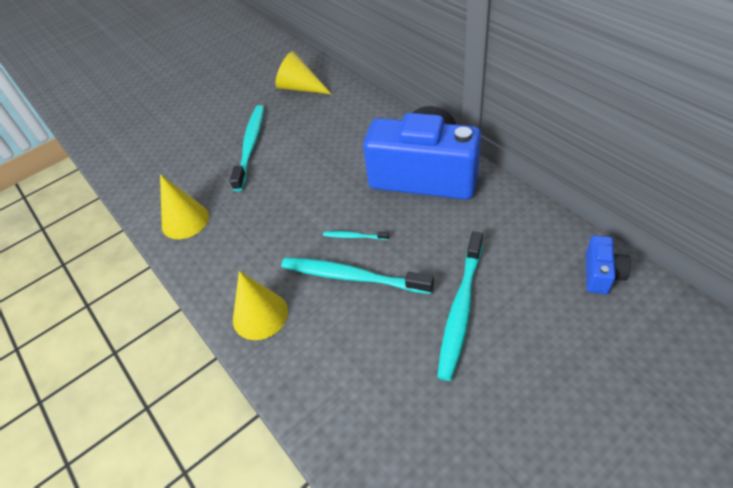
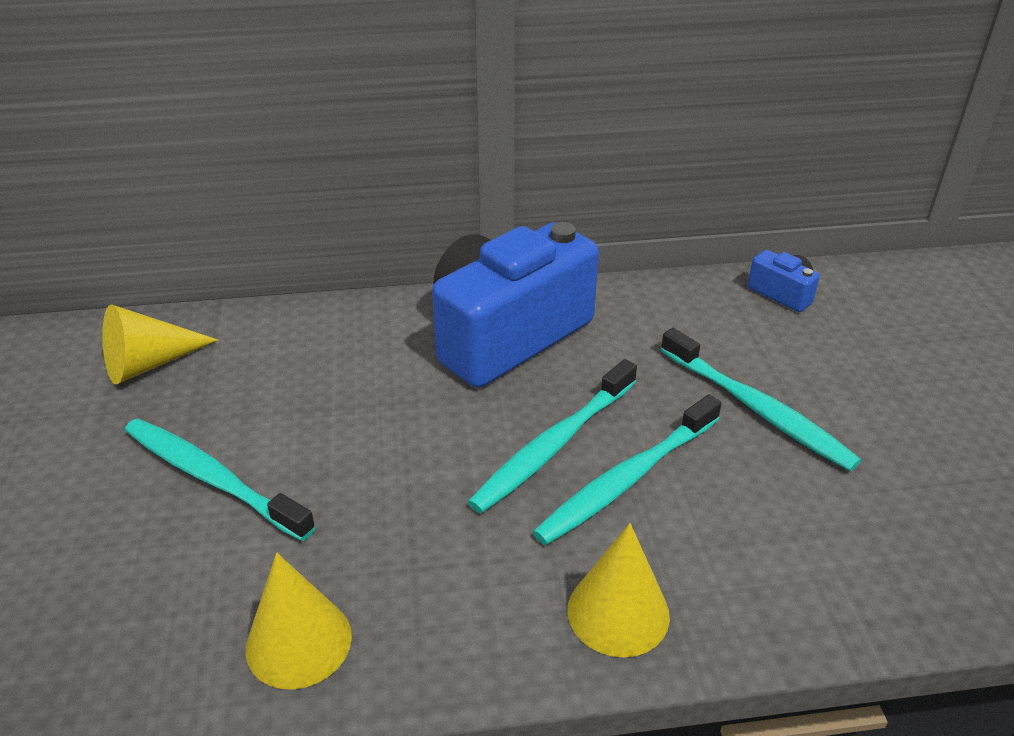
camera: 65 degrees left, 10 degrees down
(354, 236) = (553, 445): turquoise toothbrush -> turquoise toothbrush, size x2.20

